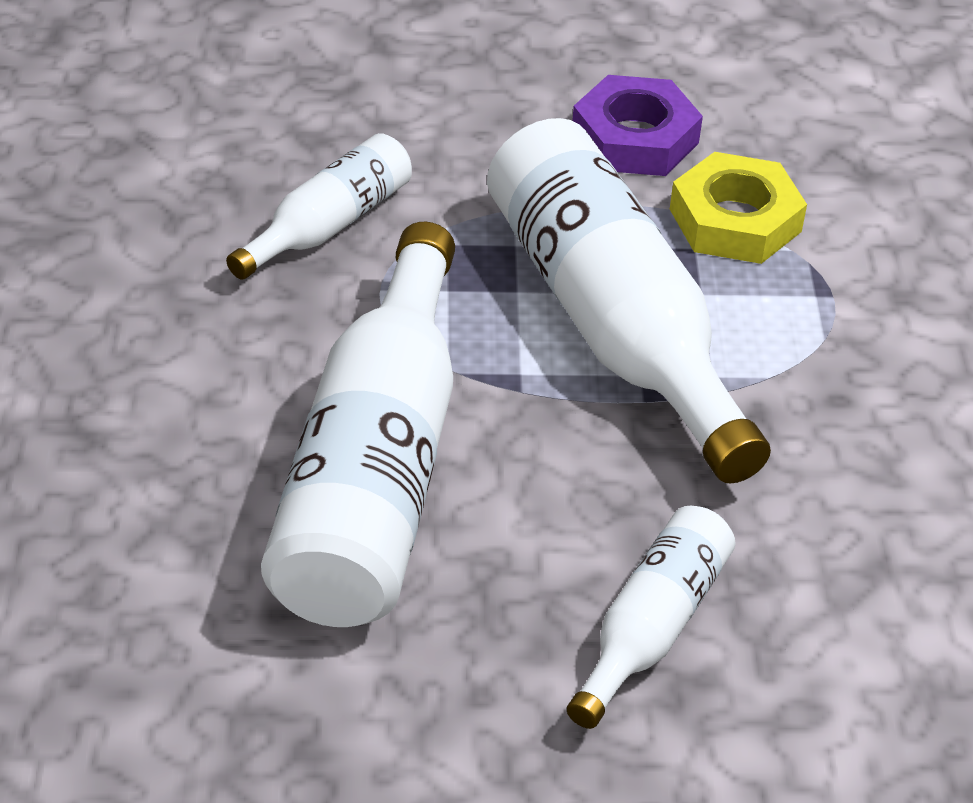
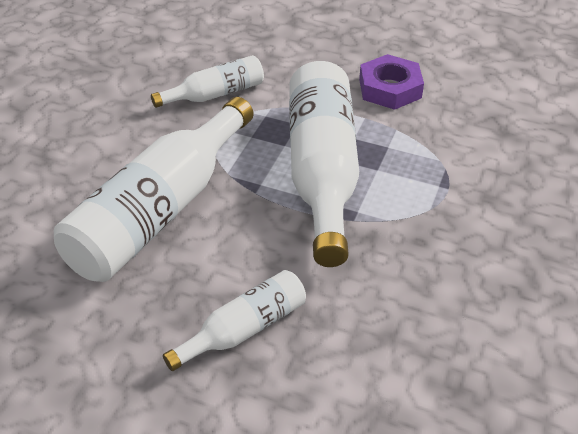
camera: 25 degrees right, 0 degrees up
(735, 220) = (418, 139): yellow nut -> none

